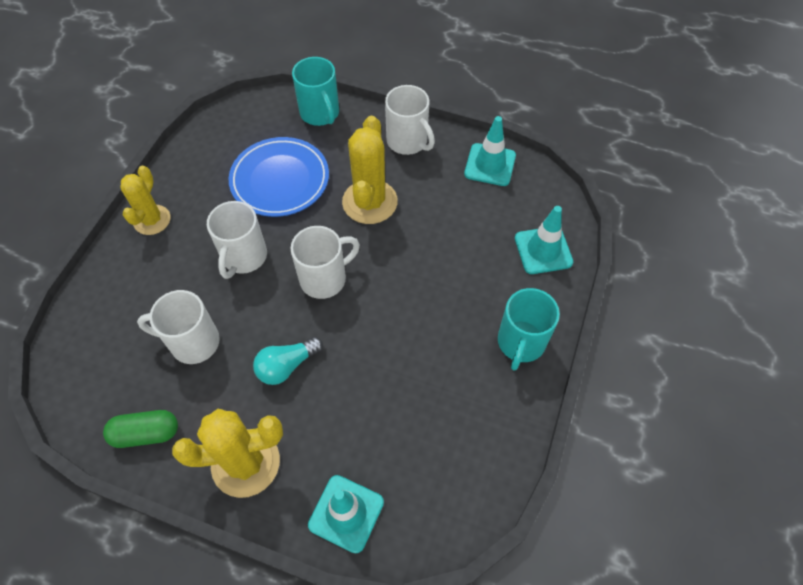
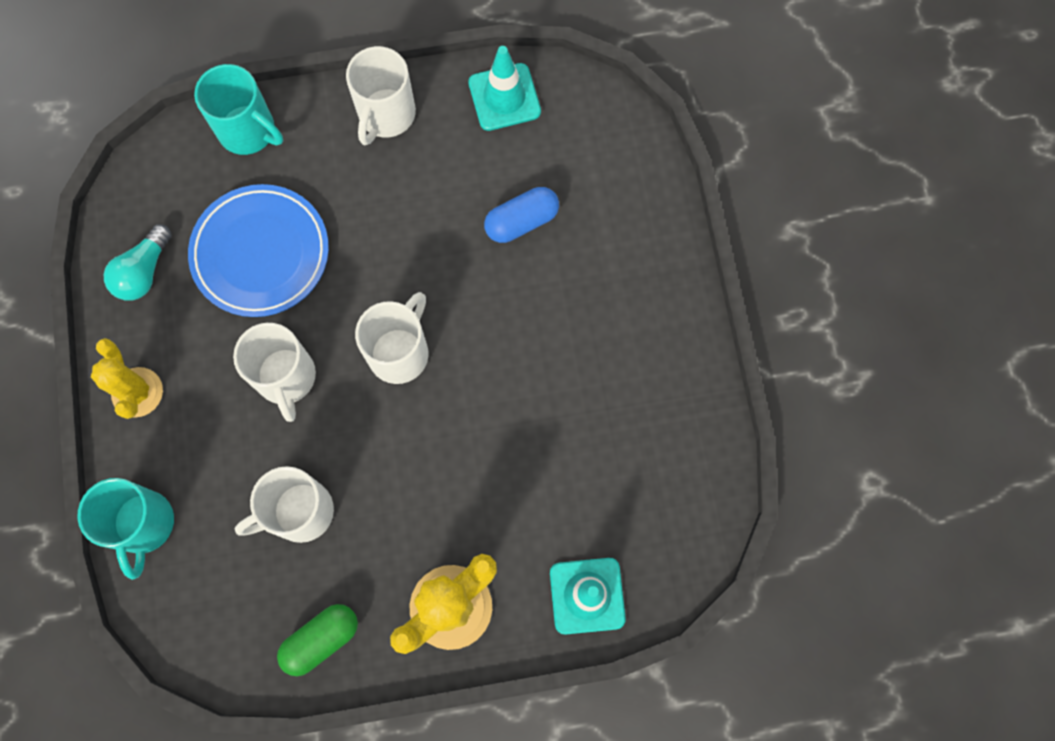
camera: 30 degrees left, 15 degrees up
(286, 366) = (424, 479): turquoise light bulb -> turquoise light bulb (144, 272)
(370, 202) = (390, 225): yellow cactus -> none
(408, 141) = (386, 115): white mug -> white mug turned 90 degrees clockwise
(456, 240) = (521, 221): none -> blue capsule
(520, 343) = (661, 310): turquoise mug -> turquoise mug (143, 525)
(543, 250) = (626, 181): turquoise traffic cone -> none

